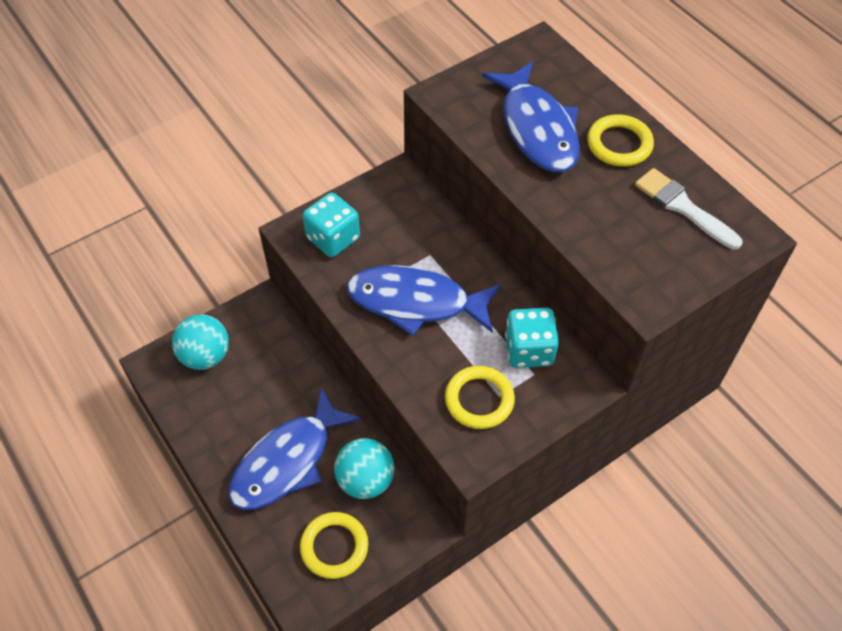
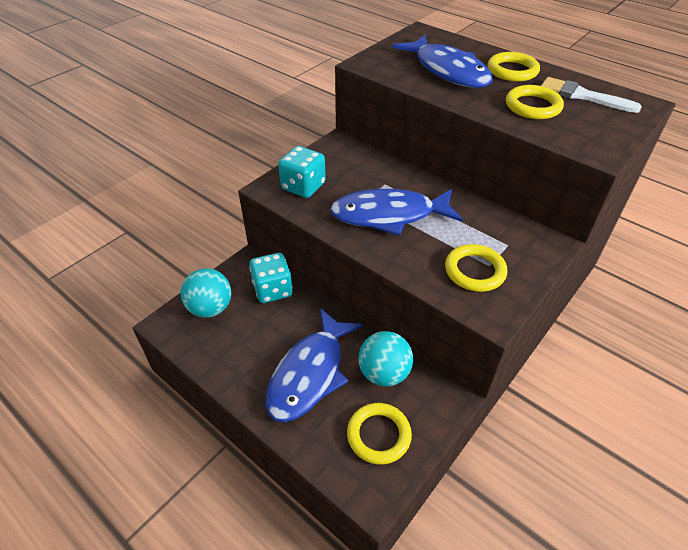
camera: 15 degrees left, 10 degrees down
(529, 350) = (495, 230): turquoise dice -> turquoise dice (273, 290)
(610, 212) = (533, 106): none -> yellow ring

